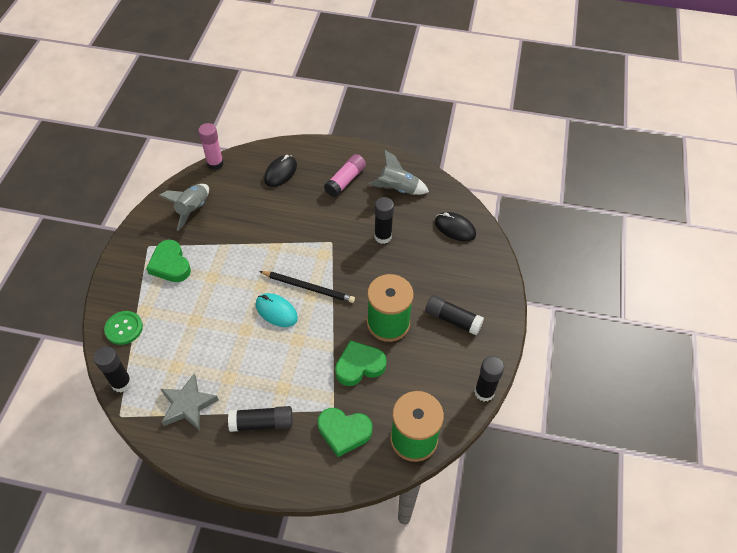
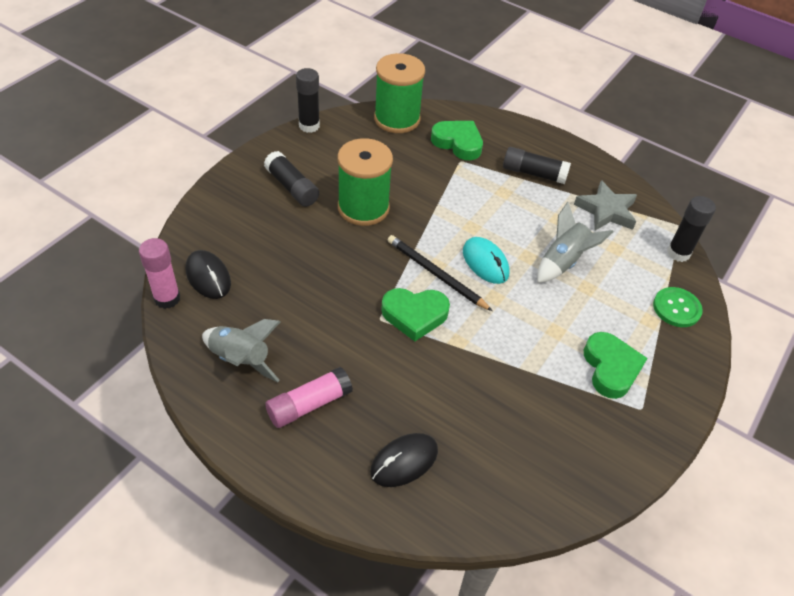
camera: 160 degrees left, 5 degrees down
(193, 209) = (565, 445): grey rocket -> grey rocket (563, 262)
(215, 163) = (510, 527): pink glue stick -> pink glue stick (167, 298)
(359, 366) = (416, 183): green heart -> green heart (414, 315)
(383, 236) = (308, 300): black glue stick -> none

